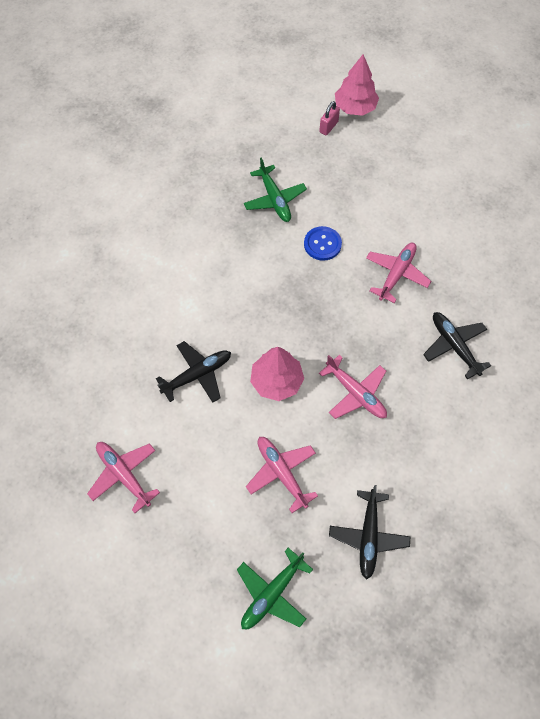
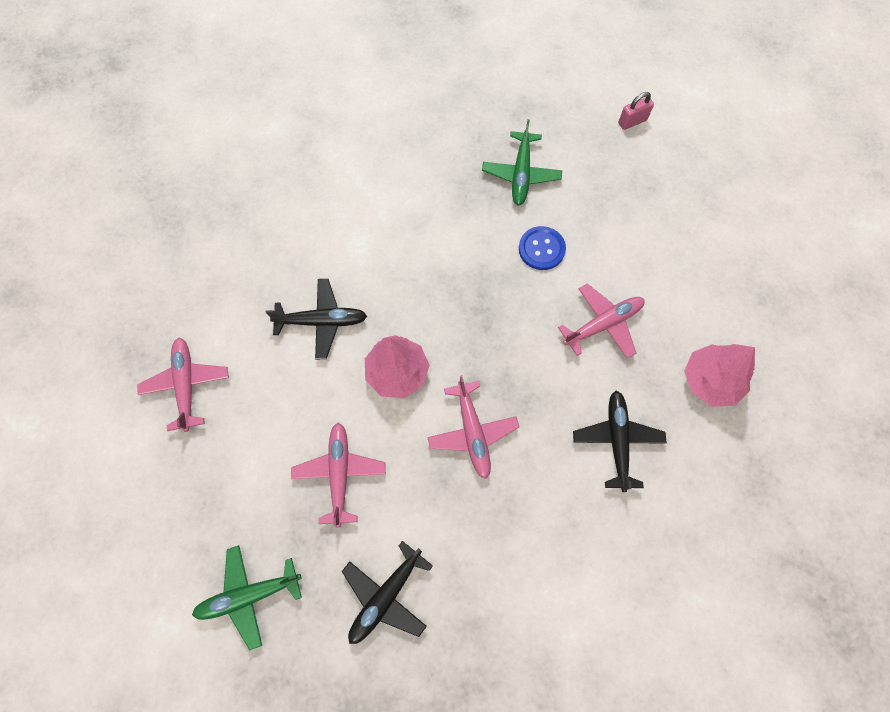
camera: 30 degrees right, 5 degrees up
(355, 107) = (677, 113): pink tree -> pink tree (710, 381)

